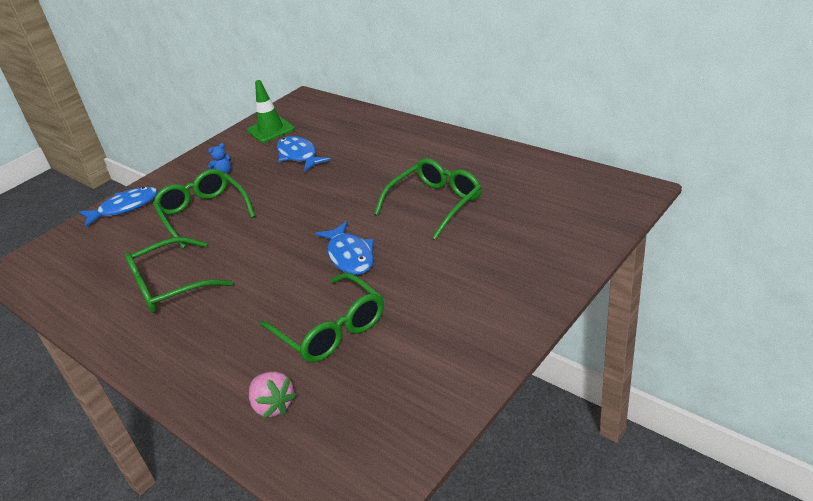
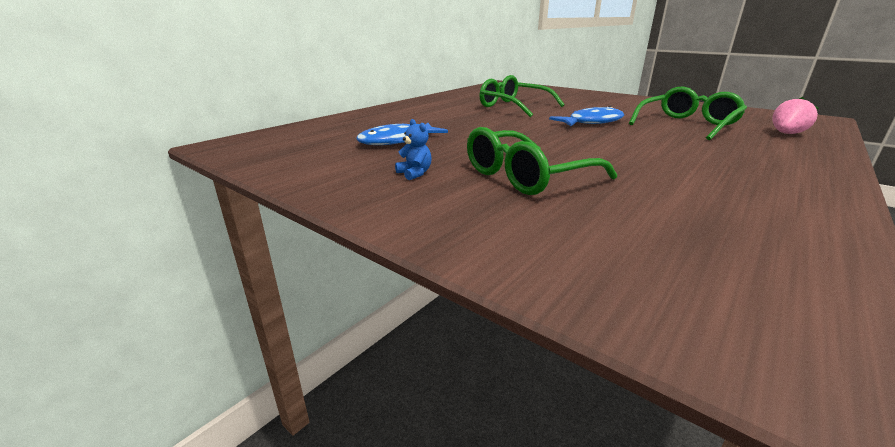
camera: 95 degrees left, 10 degrees down
(125, 208) = (504, 243): blue fish -> none
(170, 286) = (694, 179): green glasses -> none
(271, 130) = (303, 156): green traffic cone -> none

